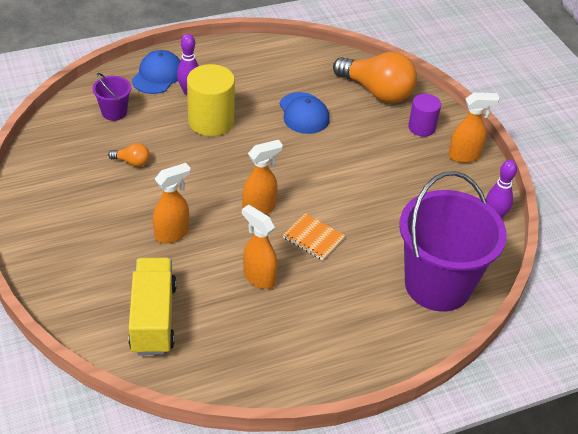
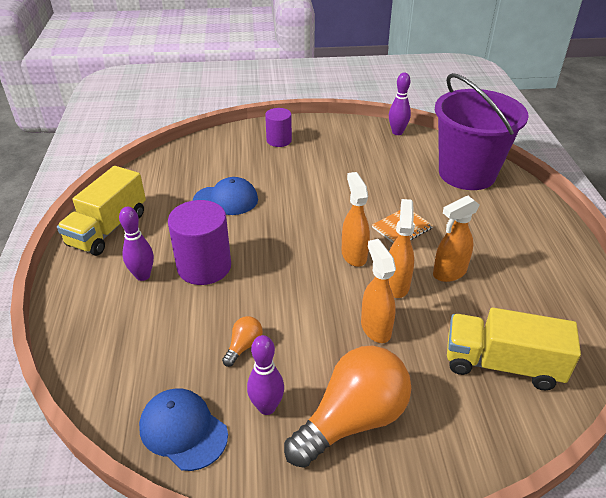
camera: 70 degrees left, 5 degrees down
(79, 185) = (267, 407): none -> purple bowling pin
(114, 112) = (141, 351): purple bucket -> none
(158, 75) = (94, 298): blue cap -> blue cap (183, 430)
(211, 121) = (204, 266): yellow cylinder -> purple cylinder
(236, 58) = (108, 229): none -> yellow truck
(377, 92) = (219, 152): orange light bulb -> orange light bulb (352, 420)
(464, 156) = (323, 129): orange spray bottle -> orange spray bottle (396, 285)

